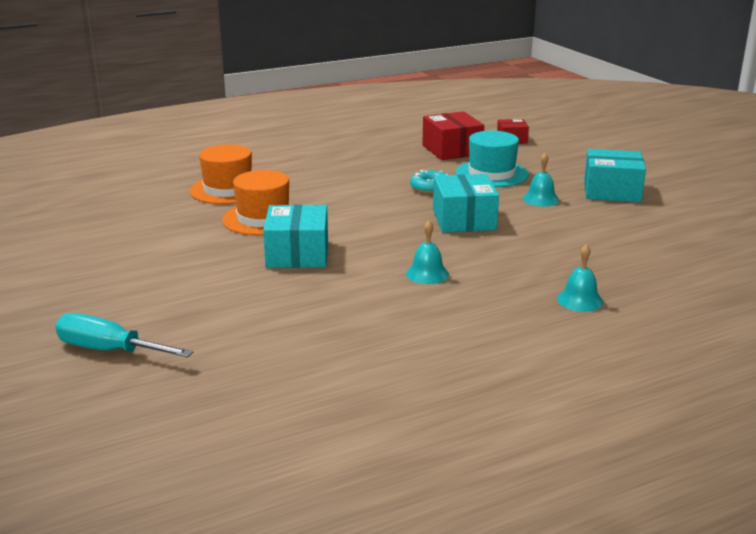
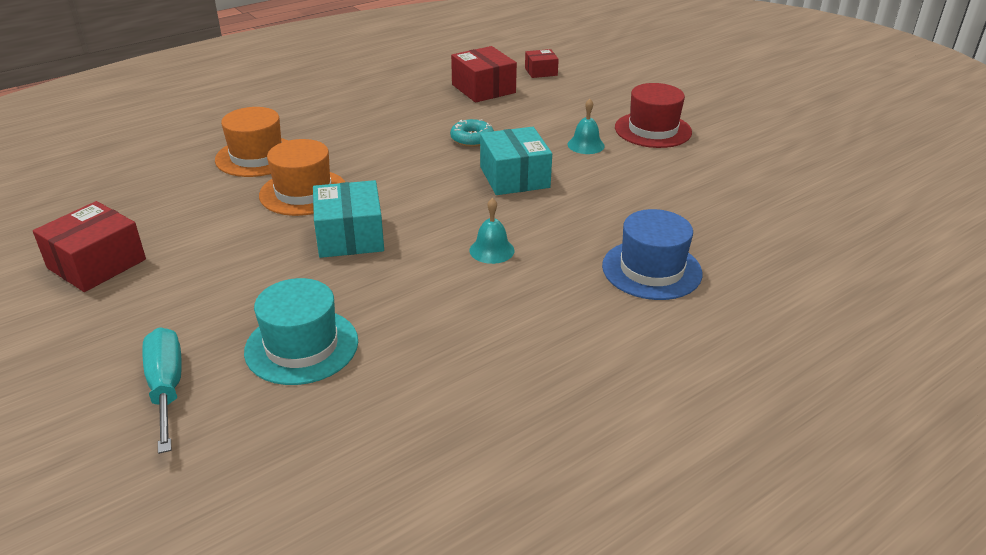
camera: 10 degrees left, 10 degrees up
(70, 258) = (97, 264): none -> red box
(109, 350) = (167, 387): turquoise screwdriver -> turquoise screwdriver turned 60 degrees clockwise
(491, 174) = (530, 116): turquoise hat -> turquoise hat (302, 346)
(580, 300) = (651, 269): turquoise bell -> blue hat
(611, 191) = (653, 130): turquoise box -> red hat

